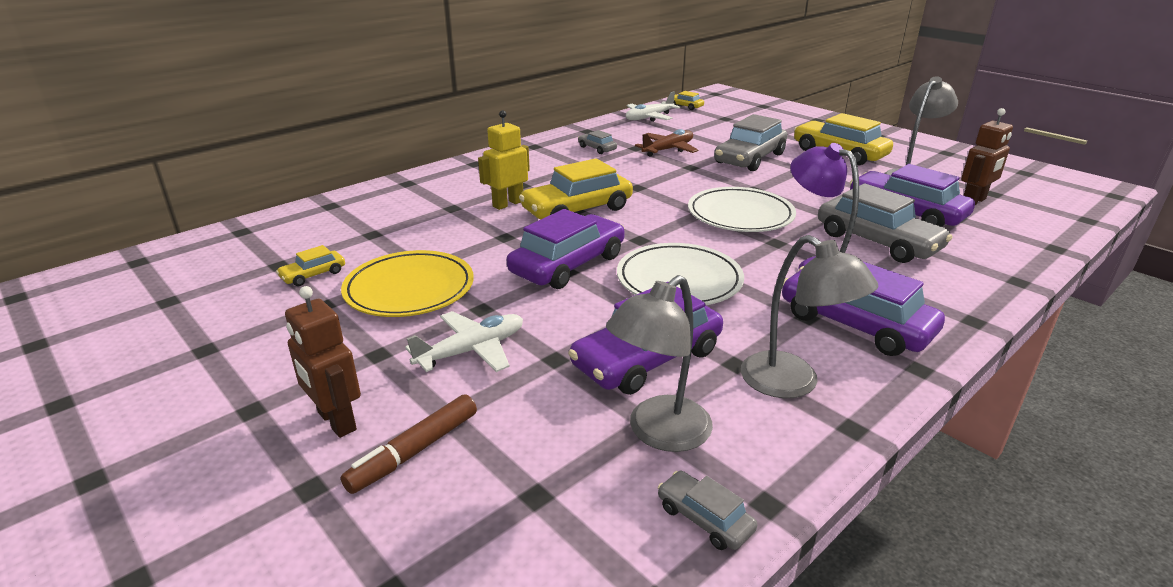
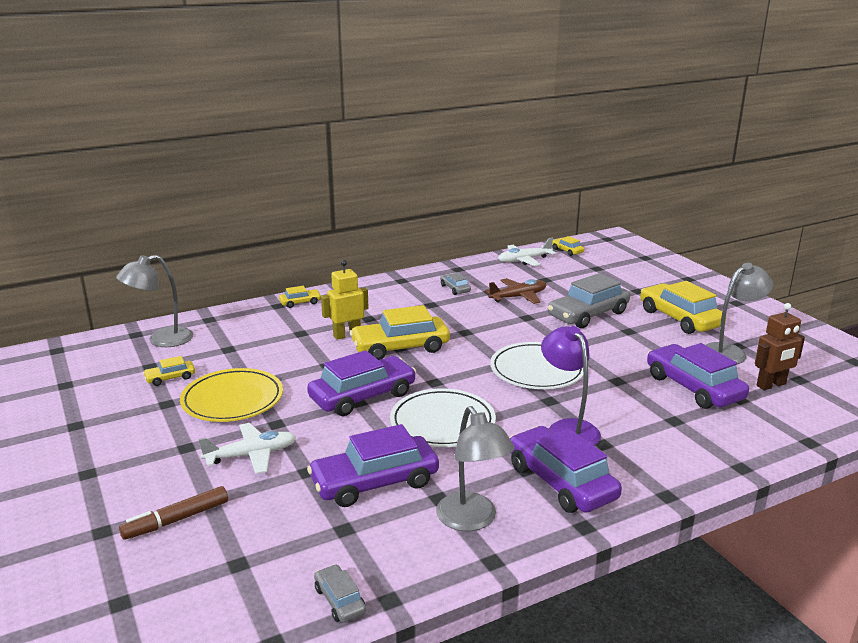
camera: 15 degrees right, 5 degrees down
(336, 421) = (136, 491): brown robot -> none
(433, 178) = (300, 302): none -> yellow car
(659, 433) = (347, 538): grey lamp -> grey lamp (161, 340)
(877, 241) = (642, 412): grey car -> none

